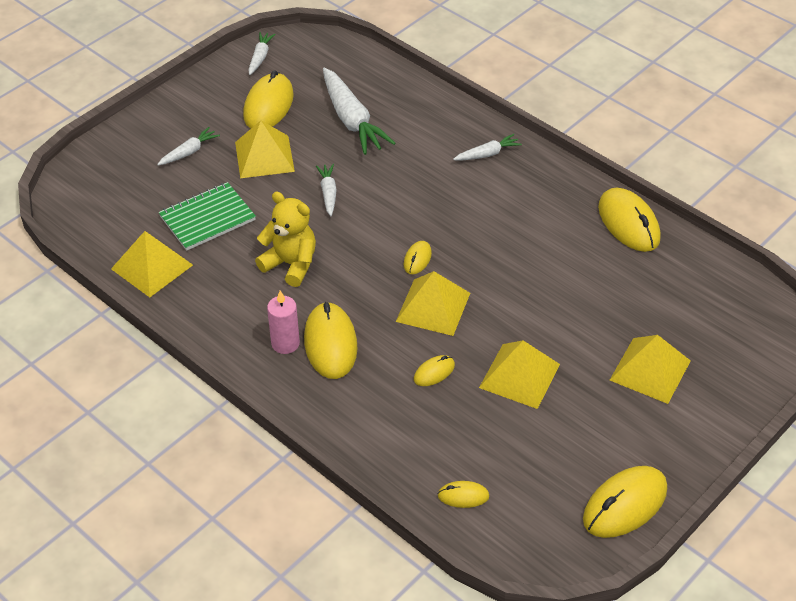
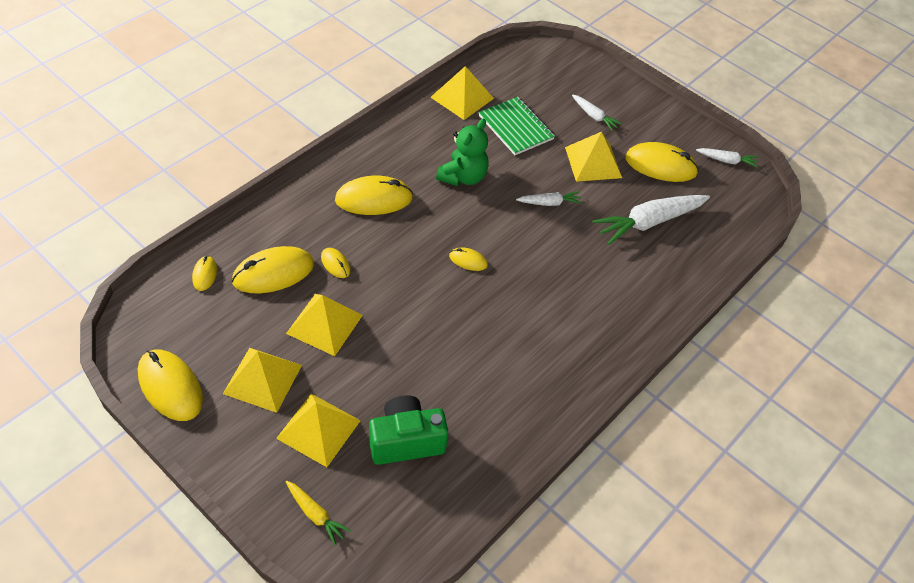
camera: 85 degrees right, 5 degrees up
(285, 343) = (376, 172): pink candle -> none
(291, 264) = (463, 177): yellow teddy bear -> green teddy bear
(433, 307) = (410, 268): yellow pyramid -> yellow pyramid (262, 379)
(487, 154) = (612, 324): white carrot -> none
(628, 223) = (518, 438): yellow mouse -> yellow mouse (273, 273)
(648, 302) = (406, 441): none -> green camera
(741, 365) = (315, 514): none -> yellow carrot

